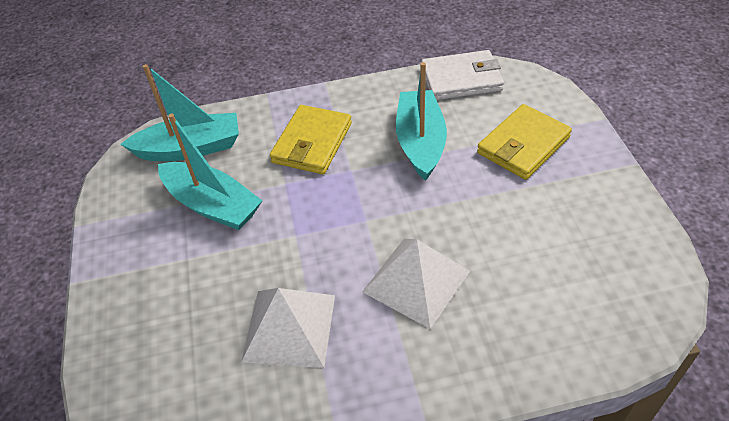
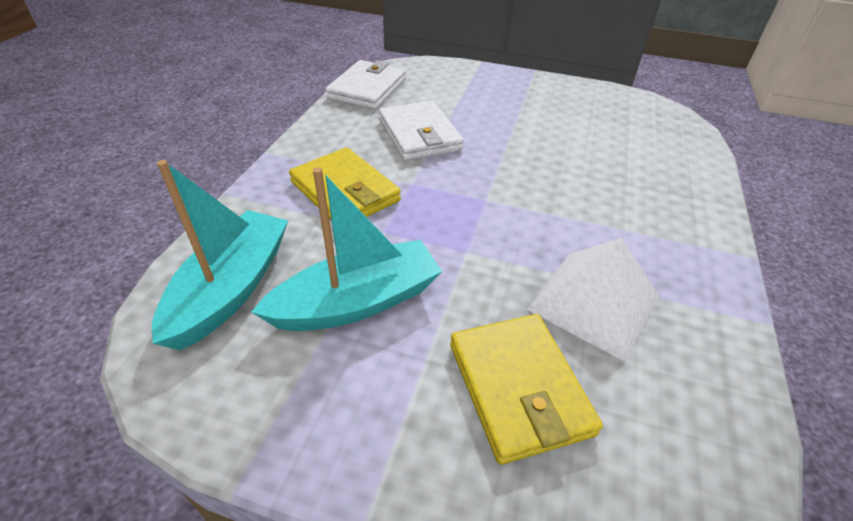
camera: 65 degrees left, 5 degrees down
(416, 281) = (583, 200): white pyramid -> none
(420, 142) = (419, 135): turquoise boat -> white wallet
(523, 145) = (475, 96): yellow wallet -> yellow wallet (518, 388)

